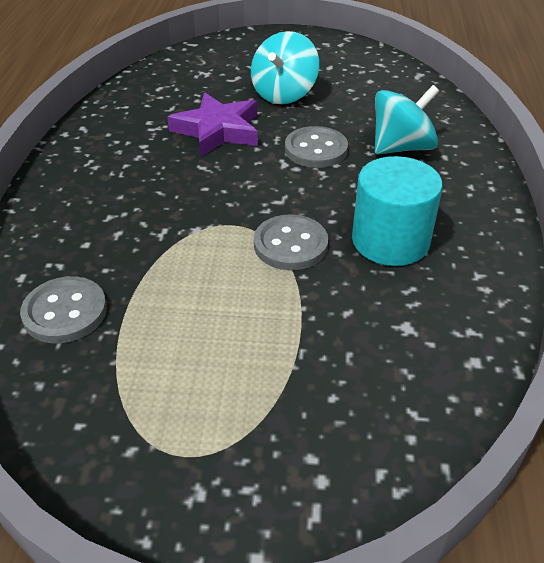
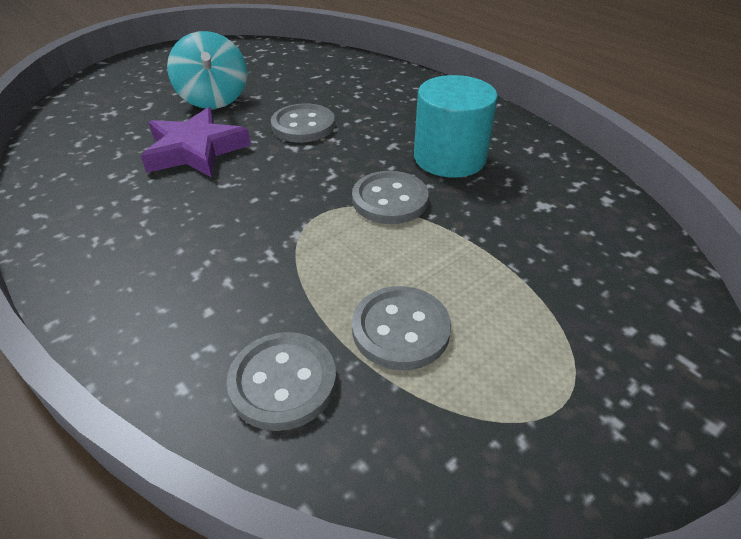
camera: 45 degrees left, 0 degrees up
(164, 333) = (400, 329): none -> grey button
(401, 147) = (363, 96): turquoise spinning top -> none

